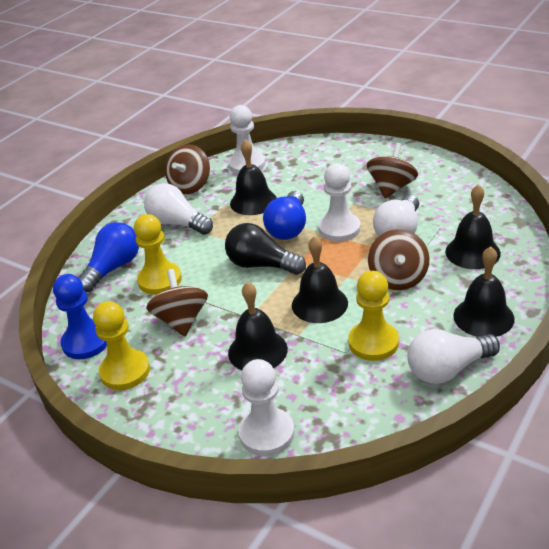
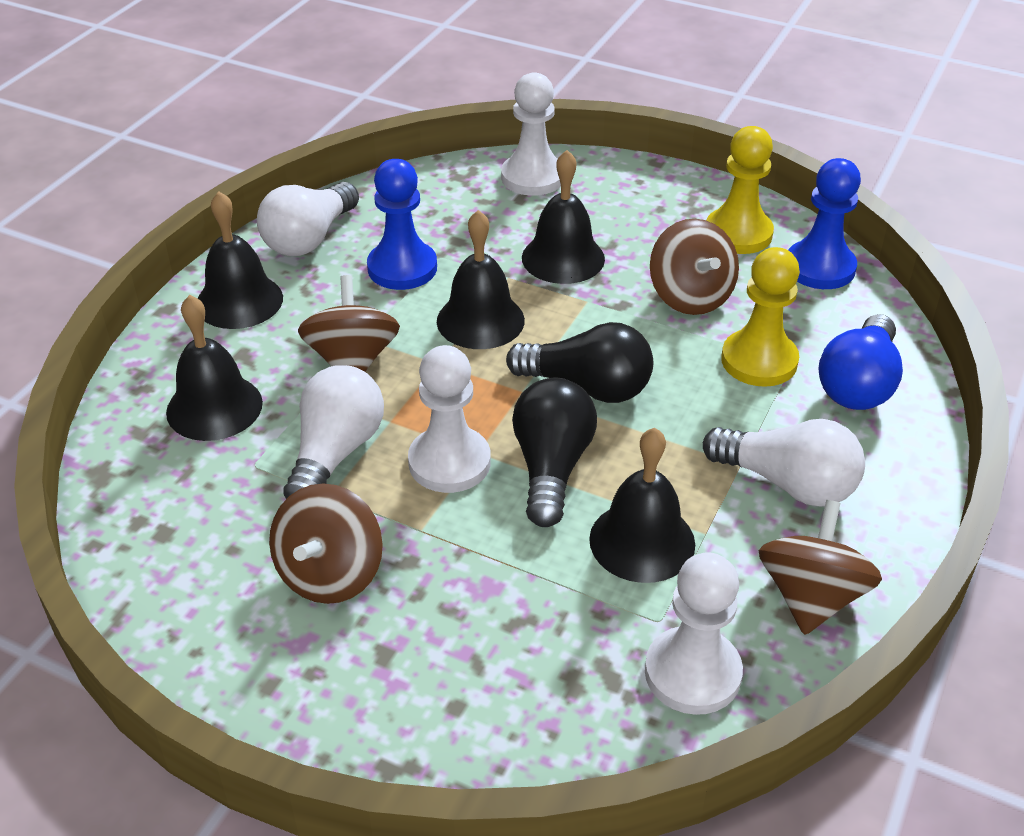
camera: 170 degrees right, 5 degrees up
(288, 228) = (551, 467): blue light bulb -> black light bulb
(373, 342) = (402, 268): yellow pawn -> blue pawn
(448, 369) = (309, 238): white light bulb -> white light bulb turned 150 degrees clockwise

